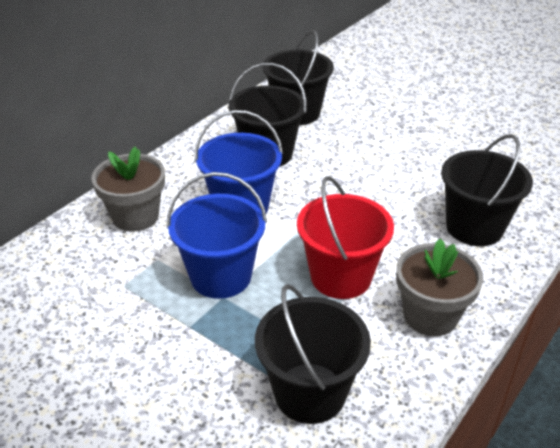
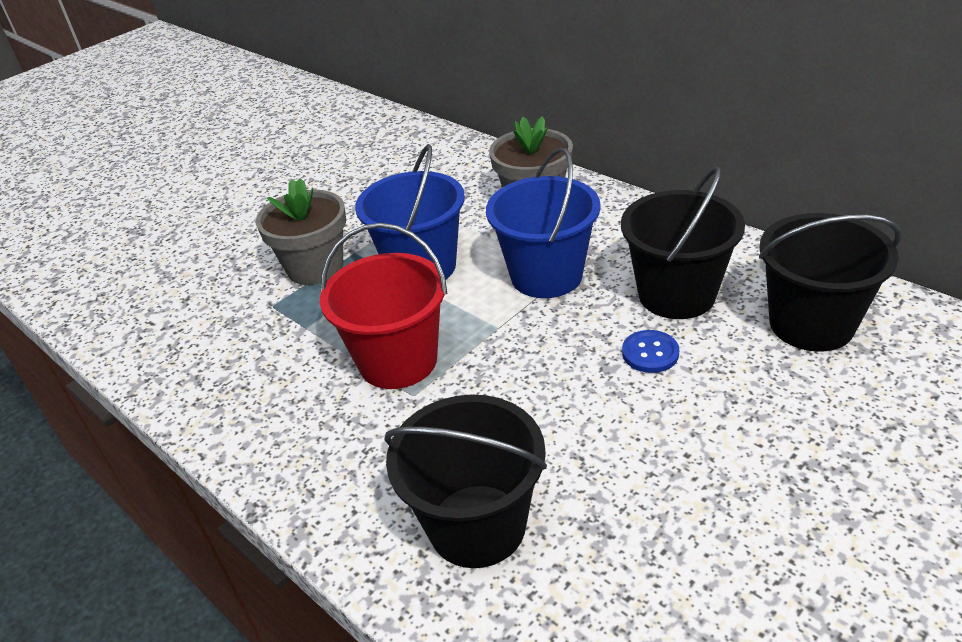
camera: 100 degrees right, 0 degrees up
(310, 393) = (239, 332): black bucket -> none
(324, 165) = (650, 353): none -> blue button
(430, 315) = (306, 440): grey flower pot -> grey flower pot (315, 267)

